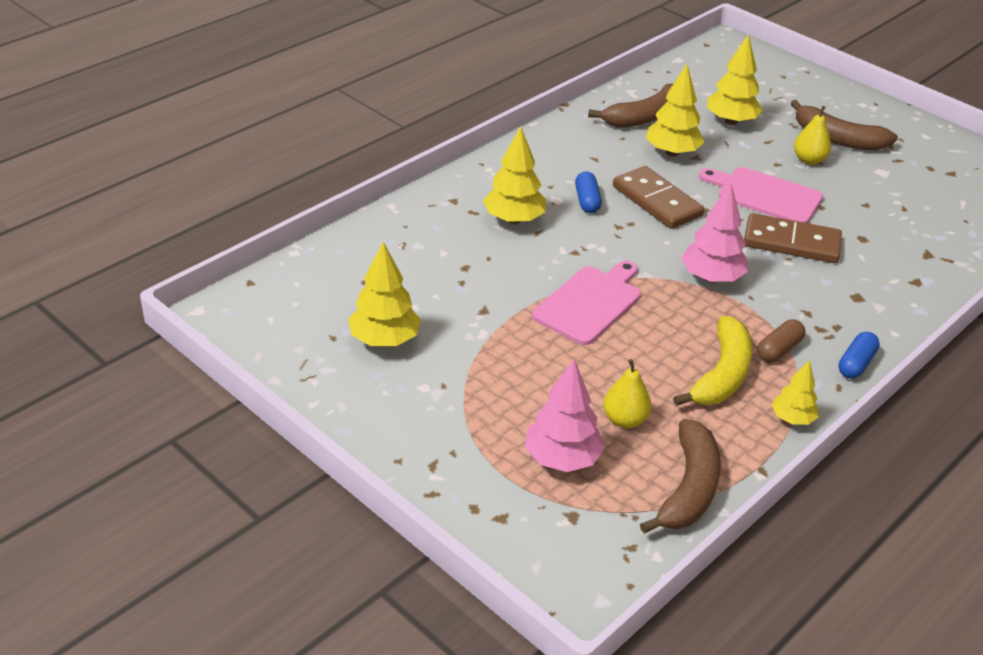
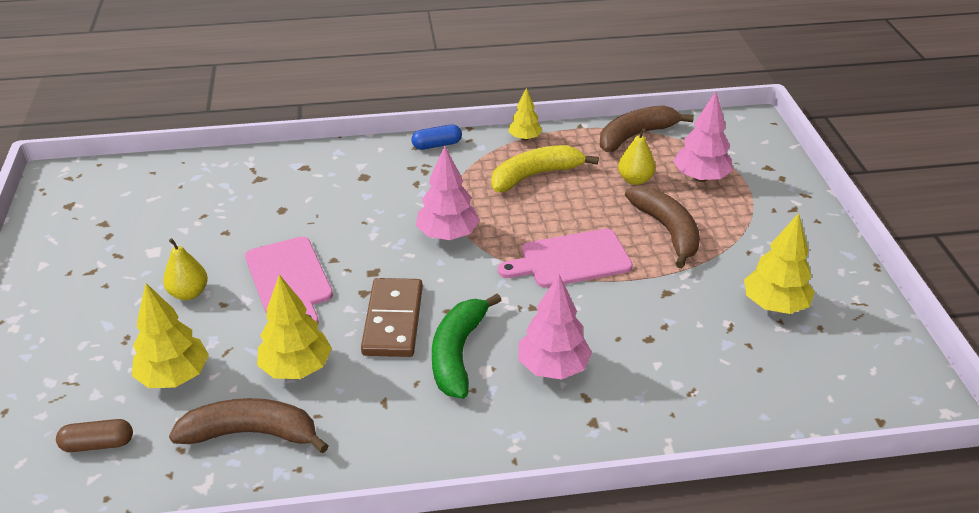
camera: 140 degrees left, 0 degrees up
(514, 219) = (553, 367): yellow tree -> pink tree
(587, 201) = (457, 353): blue capsule -> green banana
(778, 350) = (474, 172): brown capsule -> brown capsule (98, 444)
(791, 242) = (341, 232): brown domino -> none
(837, 139) = (120, 301): brown banana -> brown banana (667, 230)

